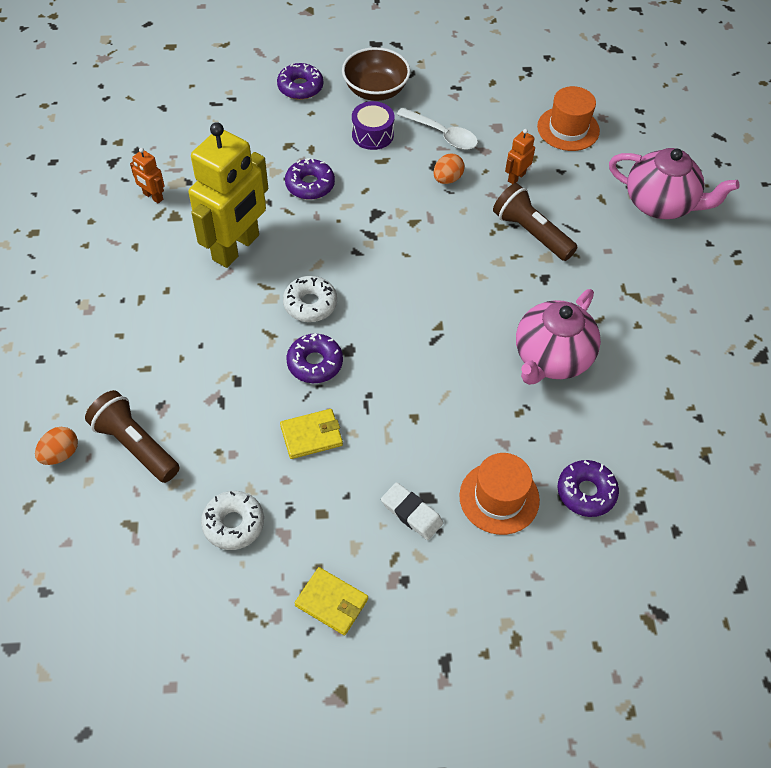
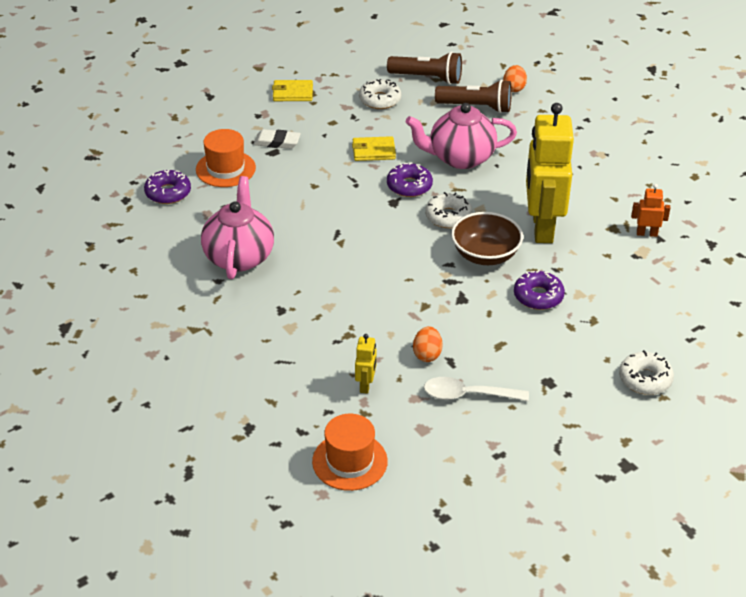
camera: 150 degrees right, 15 degrees down
(300, 87) = (645, 379): purple donut -> white donut
(311, 435) = (373, 151): yellow wallet -> yellow wallet turned 45 degrees clockwise
(372, 134) = (531, 364): purple drum -> none
(375, 90) = (573, 411): brown bowl -> brown bowl (485, 255)
(516, 177) = (366, 385): orange robot -> yellow robot
(531, 233) = (317, 340): brown flashlight -> brown flashlight (427, 78)
(661, 204) = (210, 422): pink teapot -> pink teapot (460, 158)

